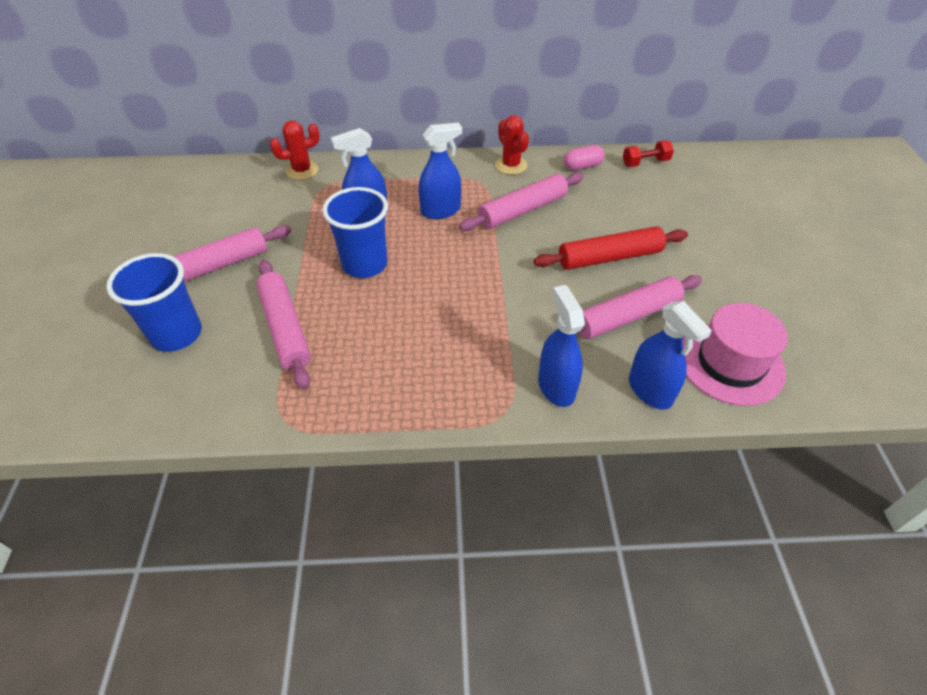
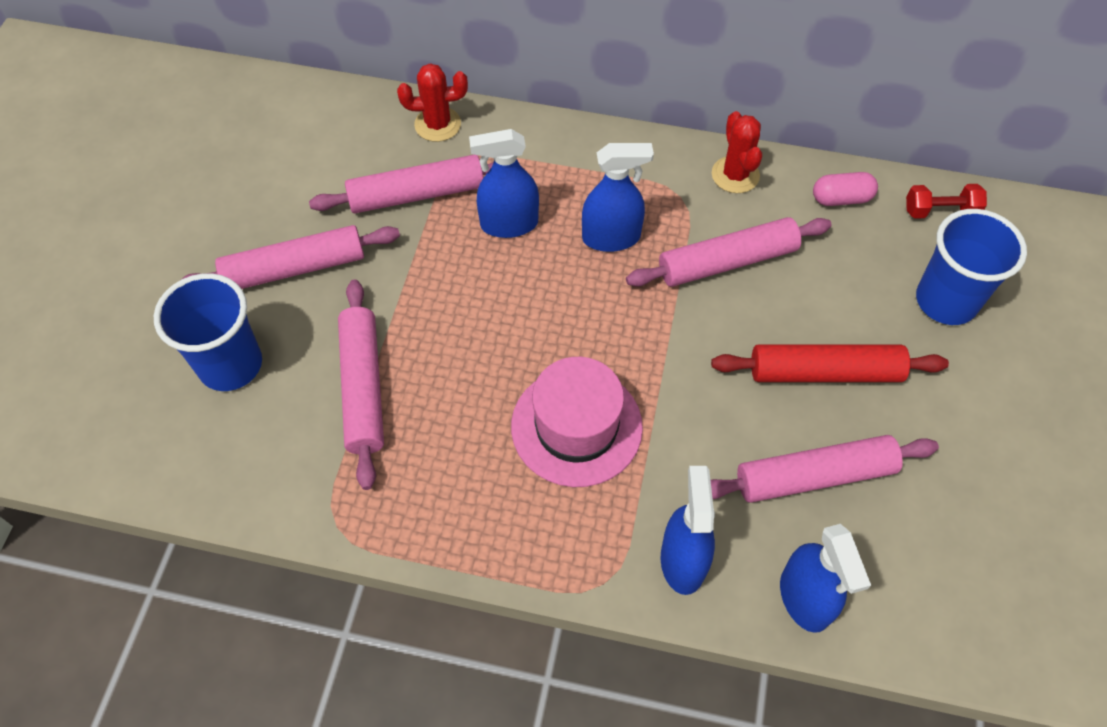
camera: 15 degrees right, 10 degrees up
(297, 210) = (417, 194): none -> pink rolling pin
(365, 264) = (485, 308): blue cup -> blue cup (946, 301)
(730, 363) = (931, 584): pink hat -> pink hat (576, 426)

